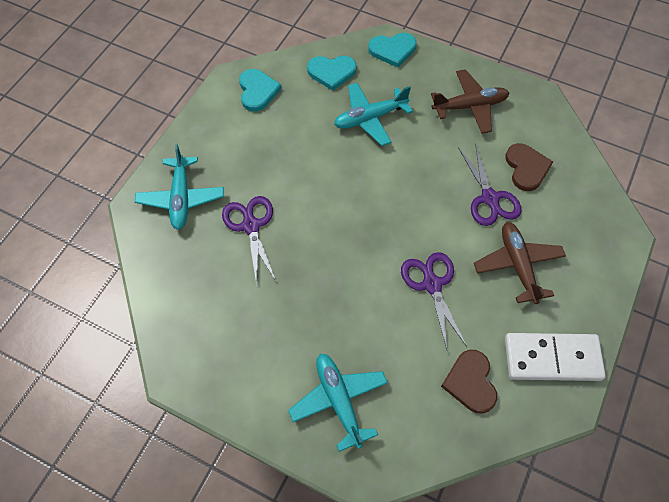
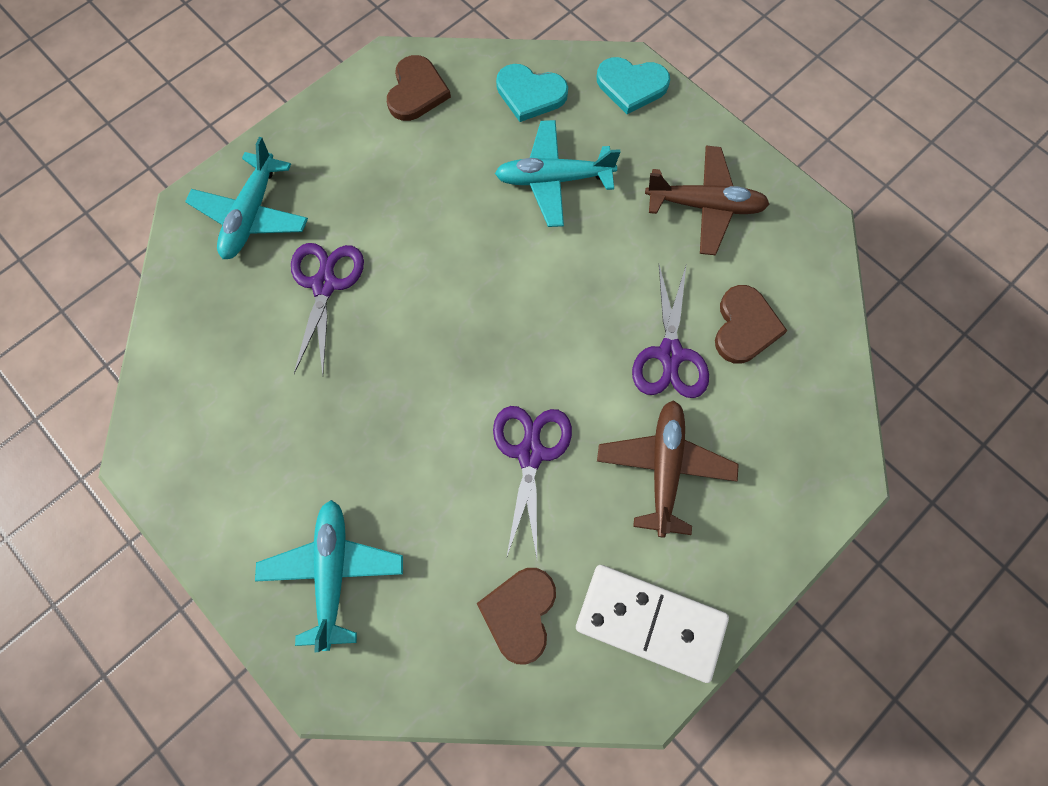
camera: 20 degrees right, 10 degrees up
(257, 91) = (416, 91): turquoise heart -> brown heart

